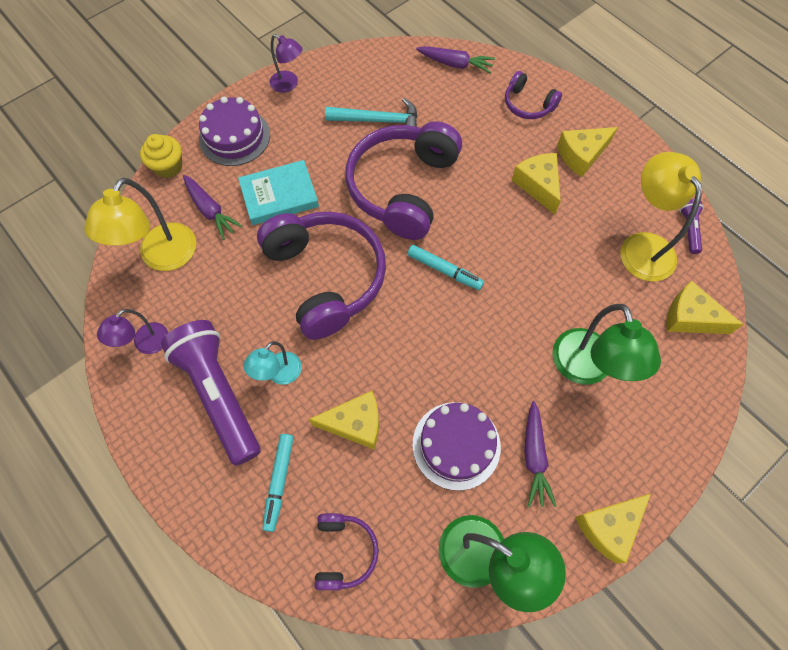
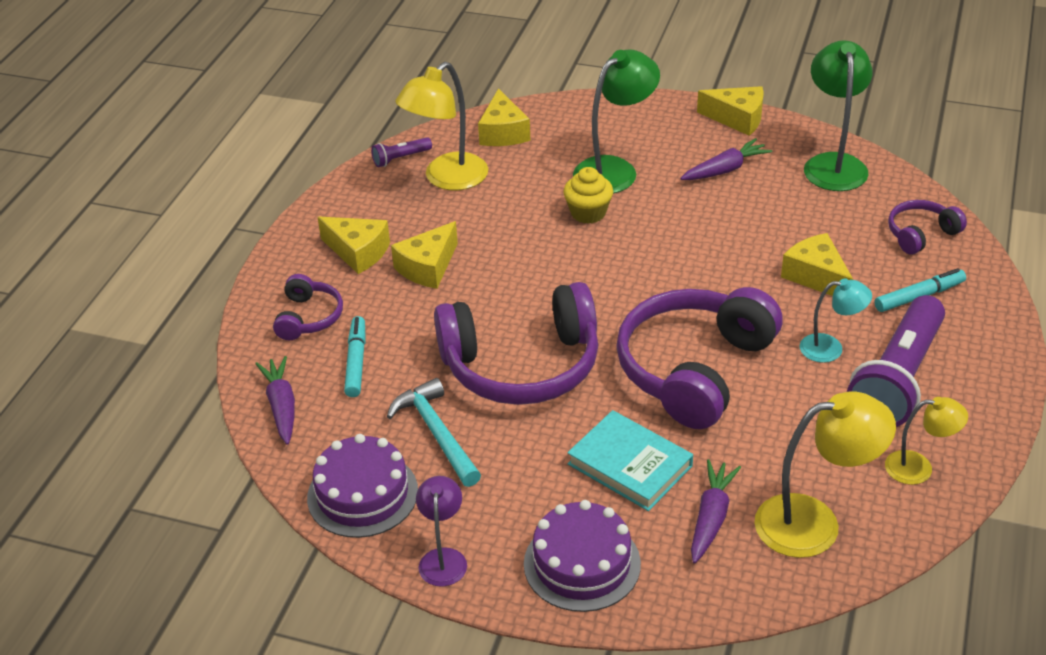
camera: 120 degrees left, 25 degrees down
(146, 344) = (919, 468): purple lamp -> yellow lamp
(168, 166) = (691, 606): yellow cupcake -> yellow cupcake (588, 213)
(444, 270) = (599, 289): turquoise marker -> turquoise marker (356, 362)
(456, 445) = (764, 212): purple cake -> purple cake (362, 494)

